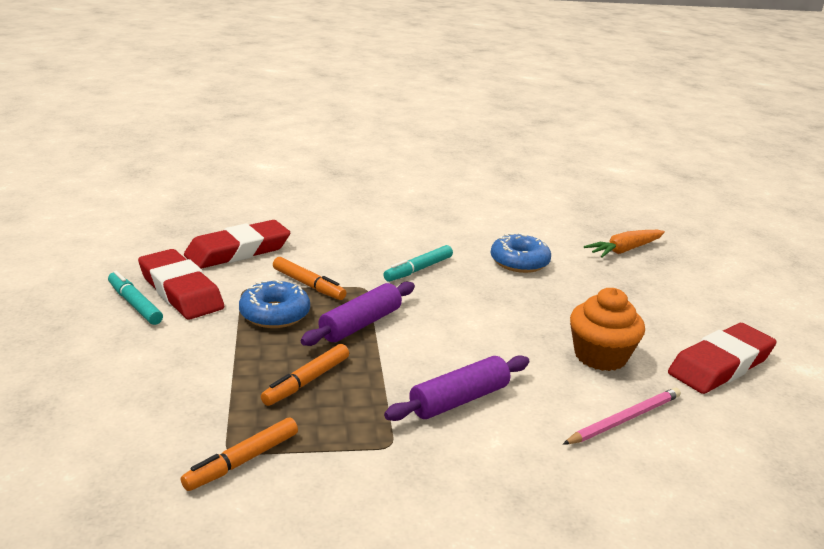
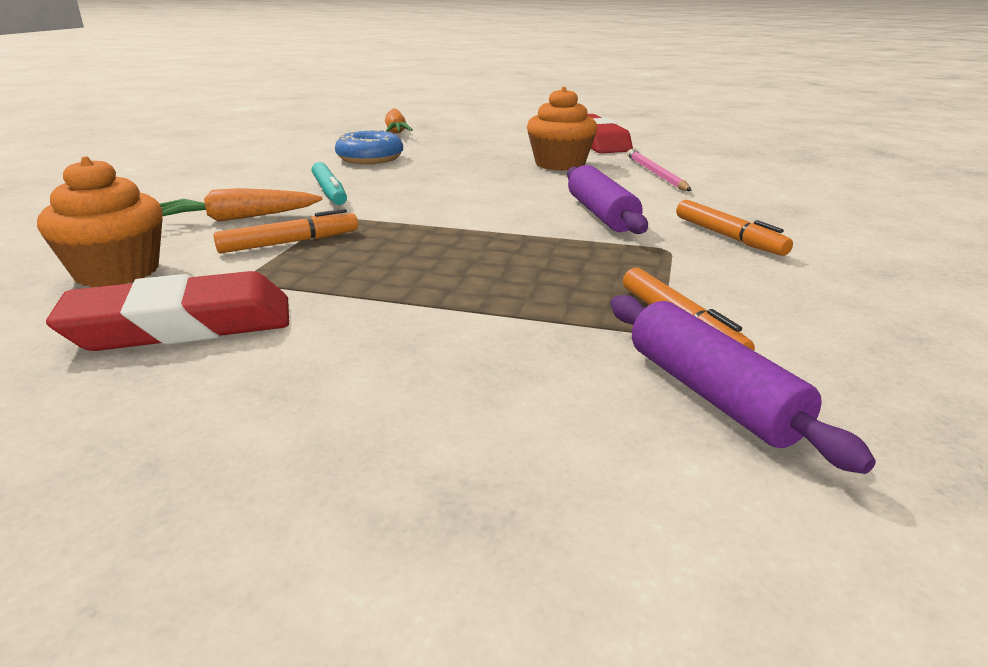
camera: 65 degrees left, 0 degrees up
(135, 304) = (171, 369): turquoise marker -> none
(238, 251) = (117, 272): red eraser -> orange cupcake
(275, 314) = (342, 269): blue donut -> none
(306, 381) = (523, 271): orange marker -> orange marker (728, 237)
(340, 256) = (238, 218): none -> orange carrot
(360, 324) = (419, 230): purple rolling pin -> purple rolling pin (711, 394)

